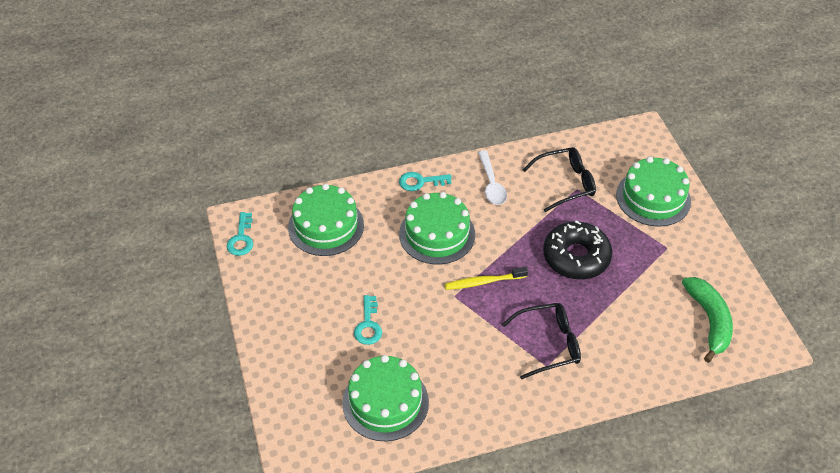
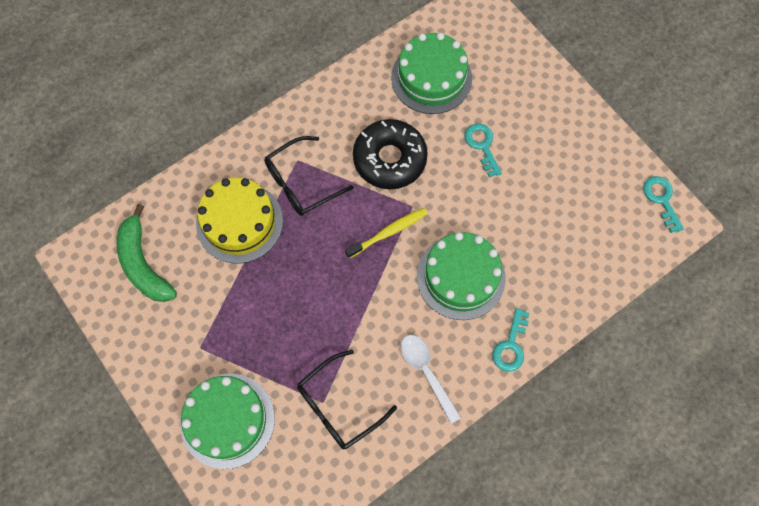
camera: 160 degrees right, 20 degrees up
(326, 226) = (584, 246): green cake -> none
(420, 182) = (511, 346): turquoise key -> turquoise key turned 135 degrees clockwise
(576, 257) = (299, 298): black donut -> black donut (389, 159)
(615, 328) = (239, 222): none -> yellow cake

